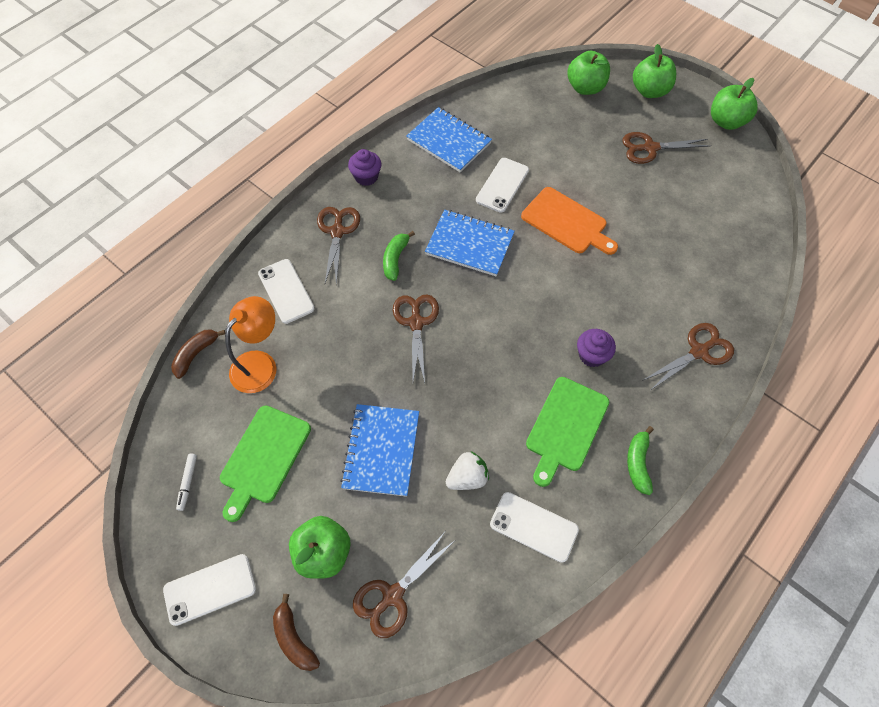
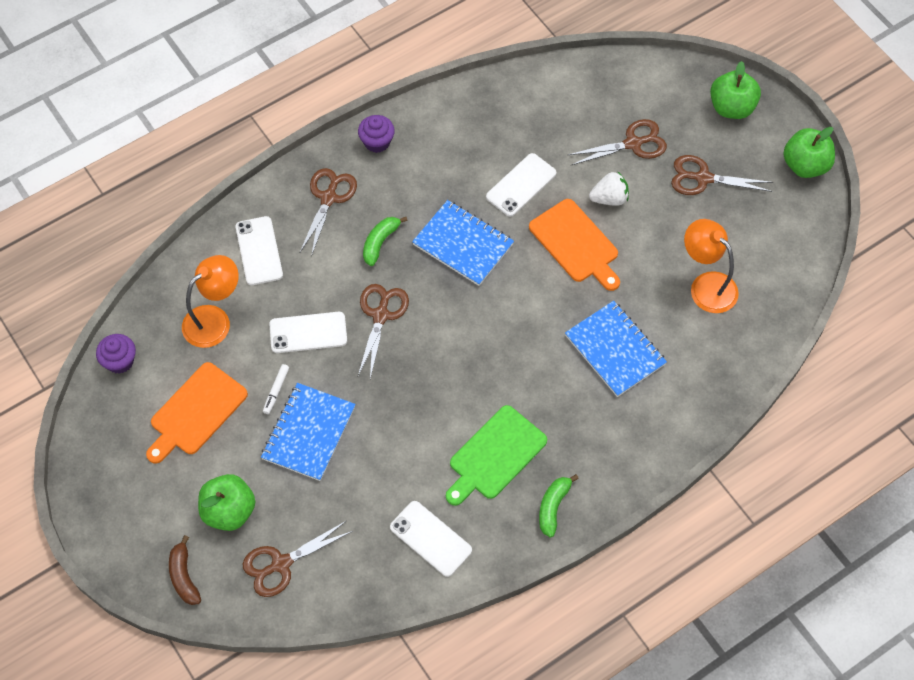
camera: 15 degrees right, 0 degrees up
(188, 482) = (121, 417): white marker -> white marker (276, 391)
(196, 354) = (155, 295): brown banana -> none
(210, 589) = (120, 516): white phone -> white phone (308, 333)
(264, 458) = (196, 412): green cutting board -> orange cutting board
(449, 141) = (479, 120): blue notebook -> blue notebook (615, 350)
(467, 477) = (383, 478): white strawberry -> white strawberry (609, 198)
(585, 88) = (658, 87): green apple -> none
(592, 355) = (548, 391): purple cupcake -> purple cupcake (120, 361)
(690, 232) = (706, 285): none -> orange lamp
(699, 351) = (660, 415): brown scissors -> brown scissors (633, 144)

